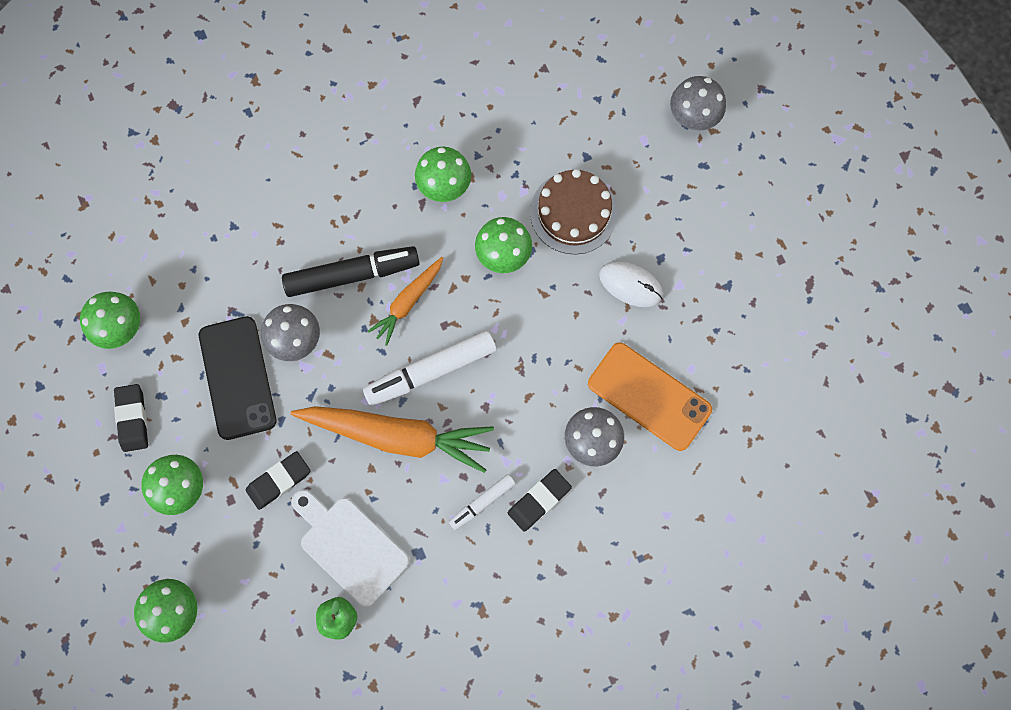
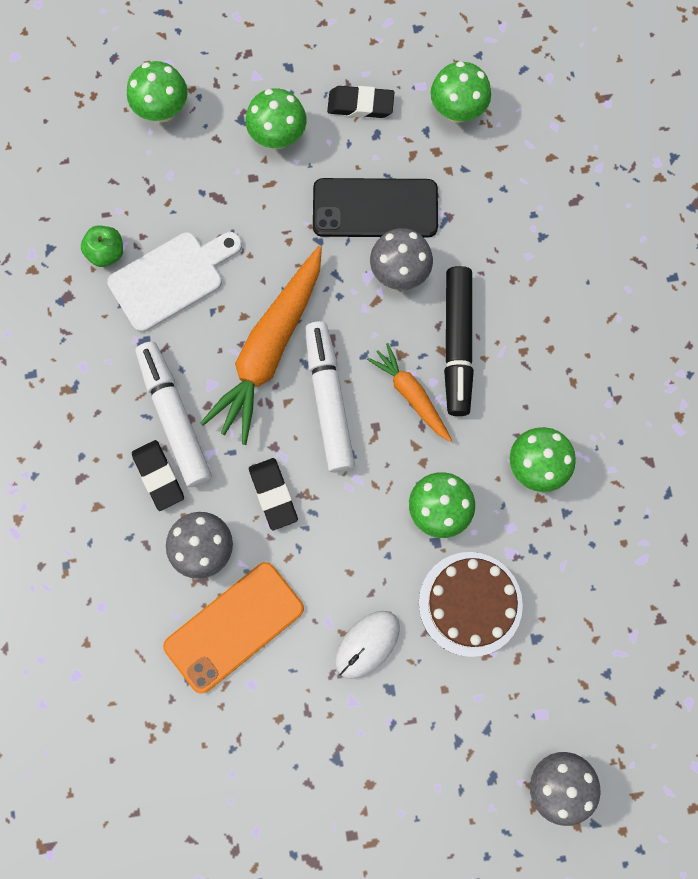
camera: 105 degrees right, 0 degrees up
(279, 481) = (257, 226): black eraser -> black eraser (273, 494)
(482, 502) = (174, 418): white marker -> white marker, size x1.85

